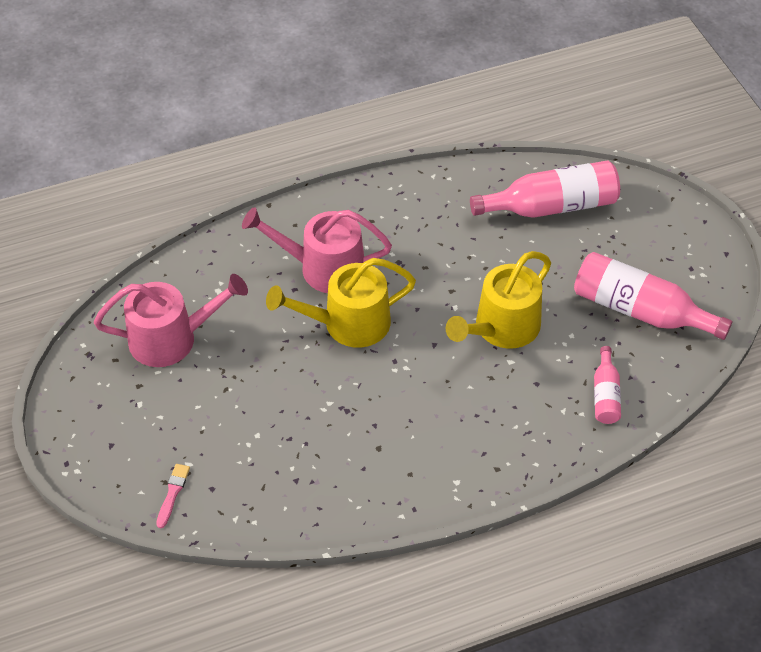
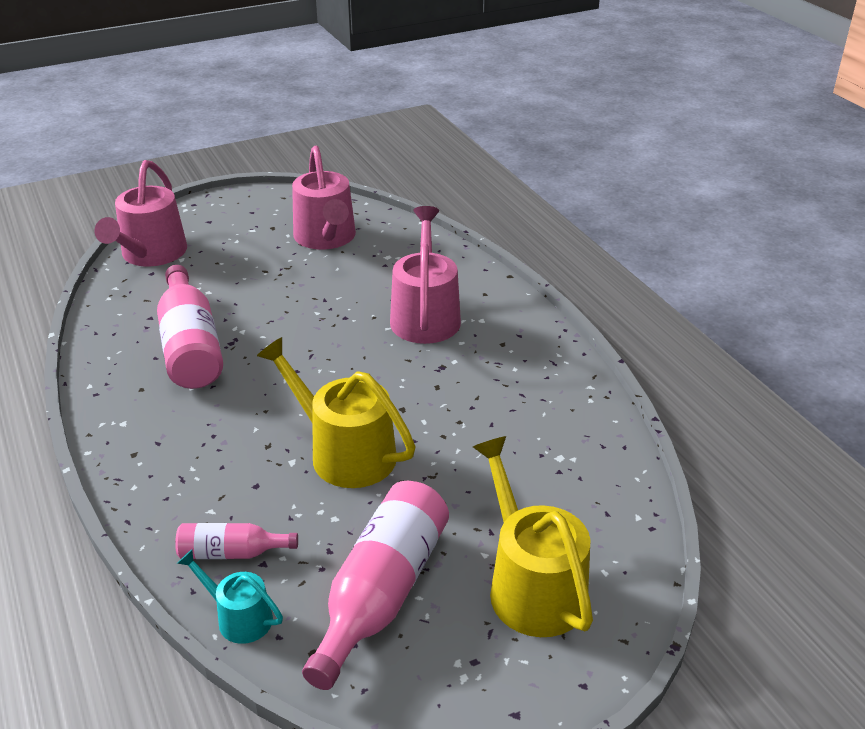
camera: 85 degrees right, 15 degrees down
(173, 493) = (151, 254): pink brush -> pink watering can
(348, 323) = (348, 336): yellow watering can -> yellow watering can (531, 586)
(551, 206) = (566, 496): pink bottle -> pink bottle (190, 346)
(663, 387) = (239, 617): none -> turquoise watering can

